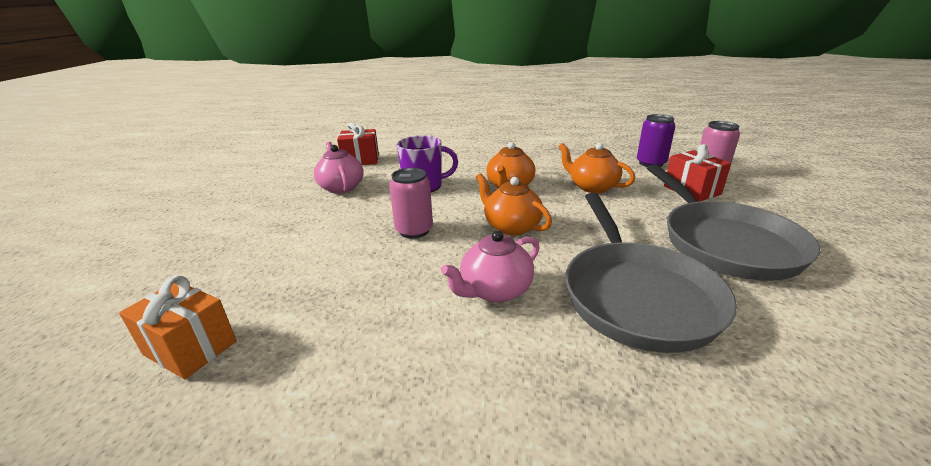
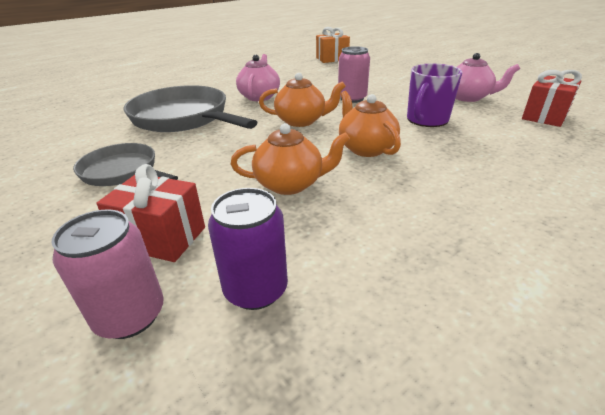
camera: 135 degrees right, 5 degrees up
(724, 242) = (123, 172): grey pan -> grey pan, size x0.59

